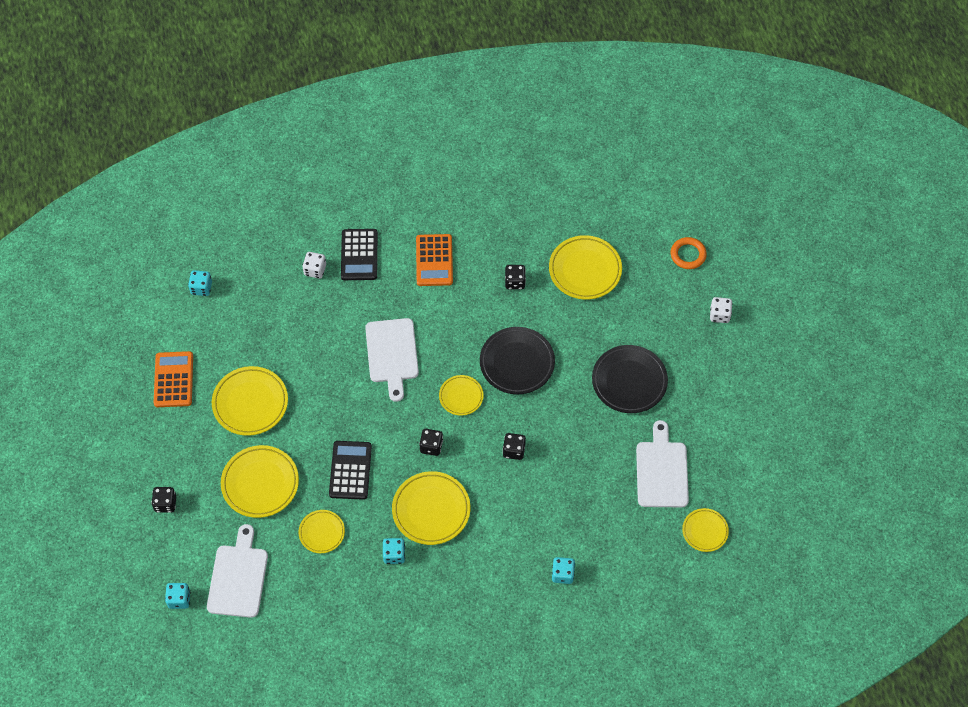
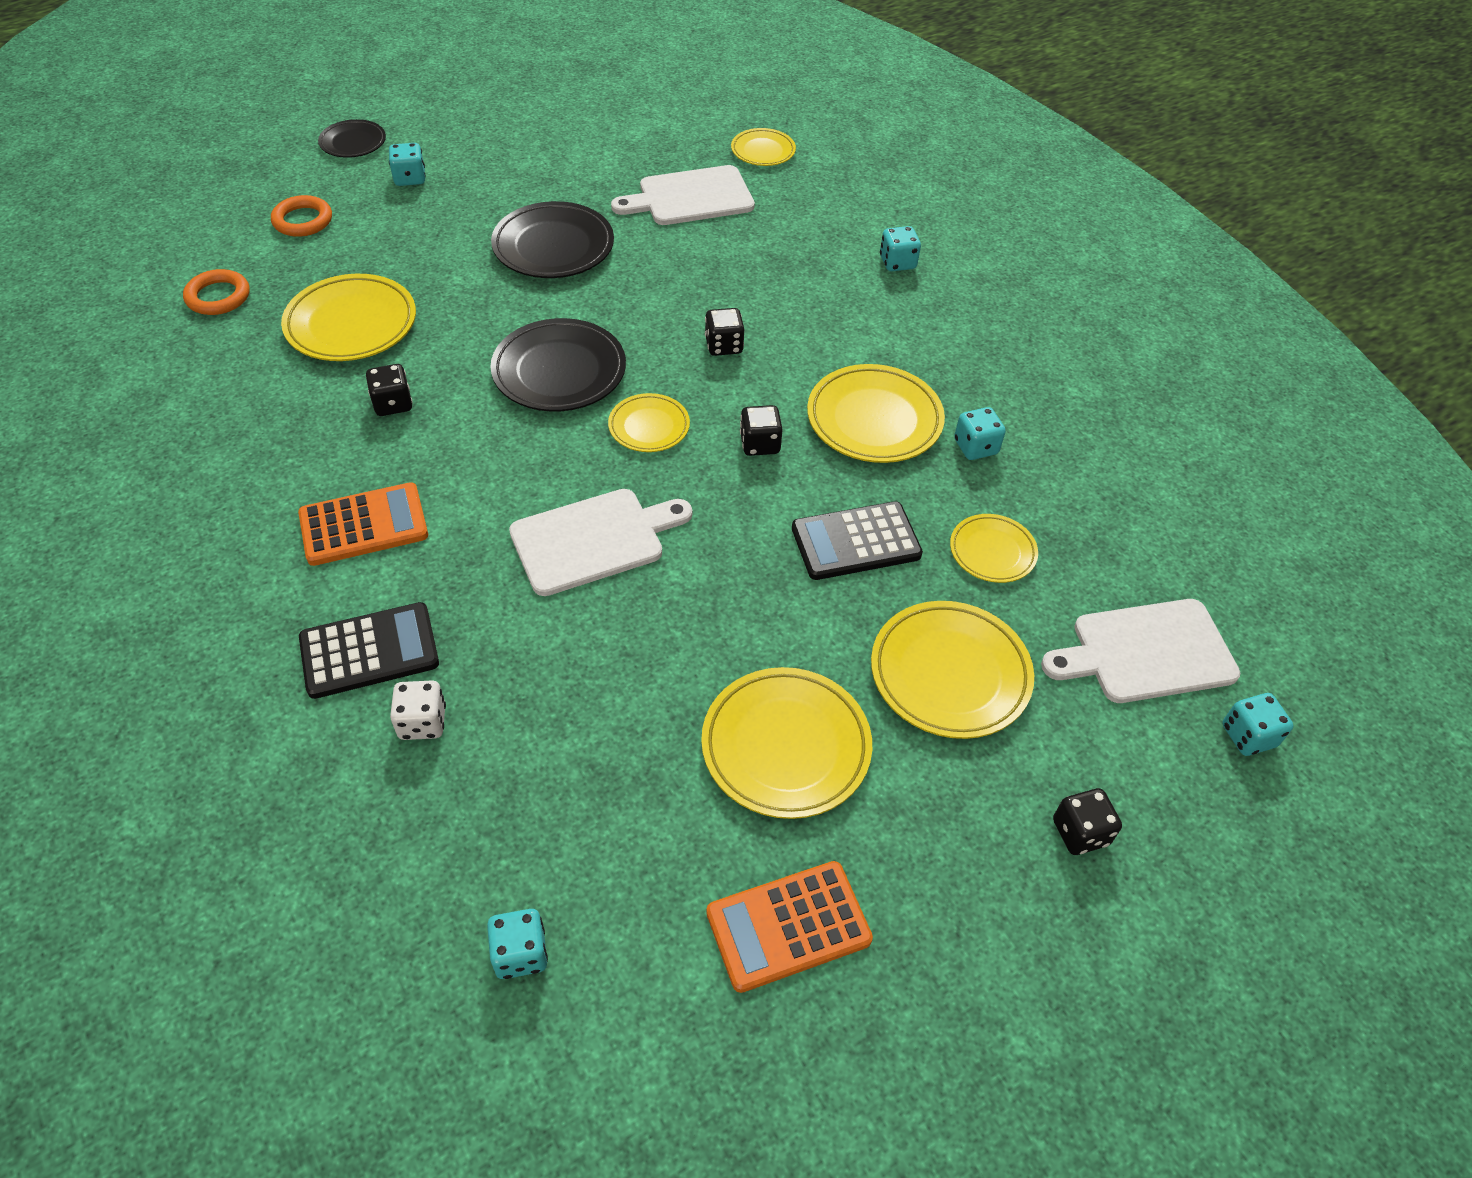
camera: 110 degrees left, 10 degrees down
(626, 210) = (218, 297): none -> orange ring
(719, 315) = (410, 178): white dice -> turquoise dice
(767, 288) = (353, 143): none -> black plate

